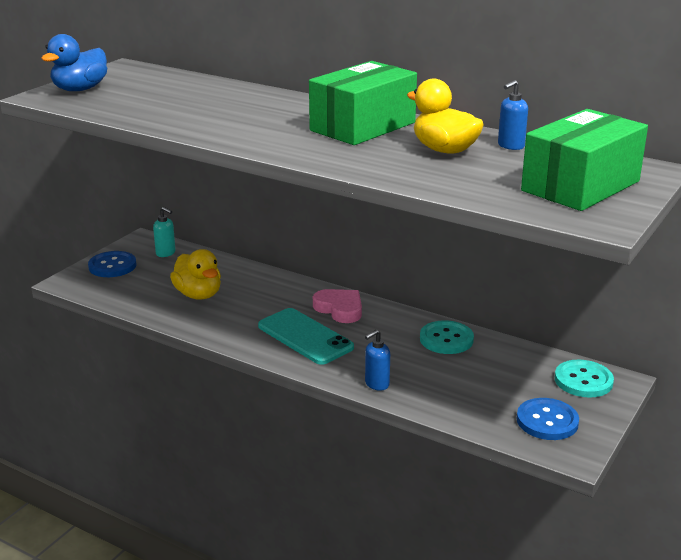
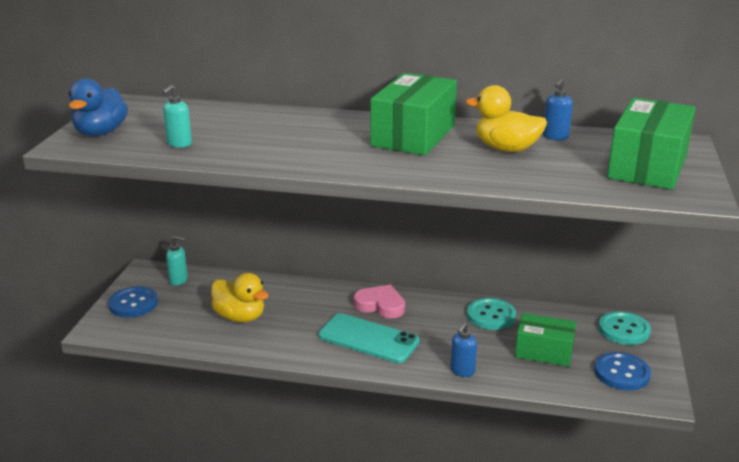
camera: 20 degrees left, 0 degrees up
(136, 107) = (179, 144): none -> turquoise soap dispenser
(476, 384) = (544, 351): none -> green box

